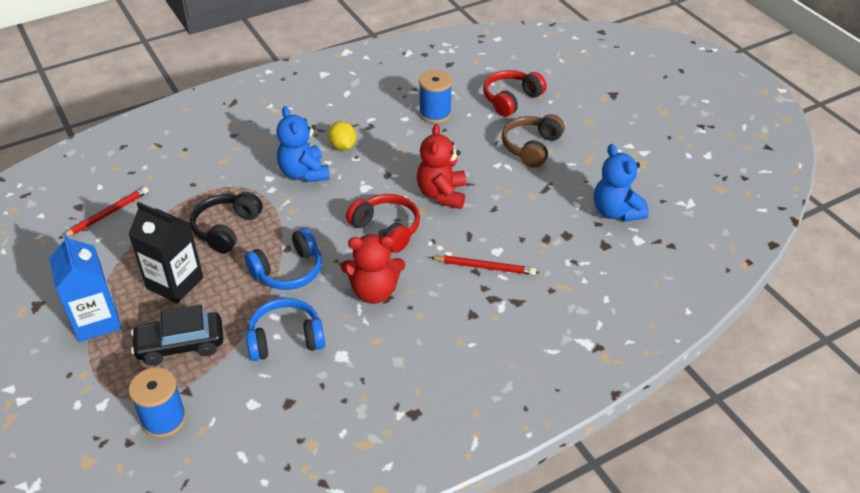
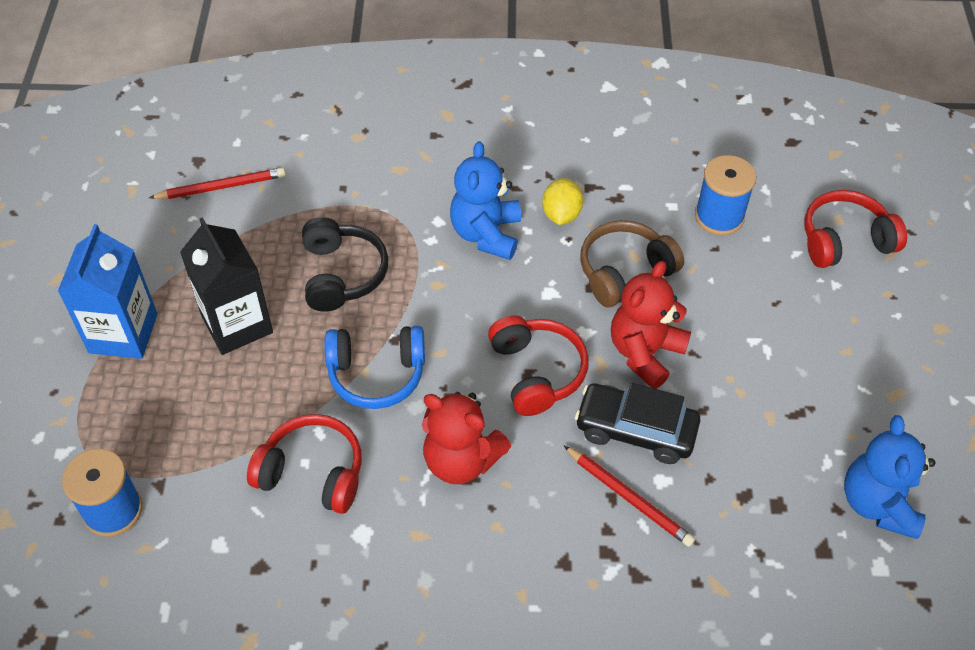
camera: 30 degrees right, 10 degrees up
(180, 345) = (191, 417): black car -> black car (635, 430)
(226, 229) = (342, 274): black headphones -> black headphones turned 120 degrees clockwise
(285, 339) = (312, 473): blue headphones -> red headphones
(531, 147) = (822, 335): brown headphones -> brown headphones (624, 272)

